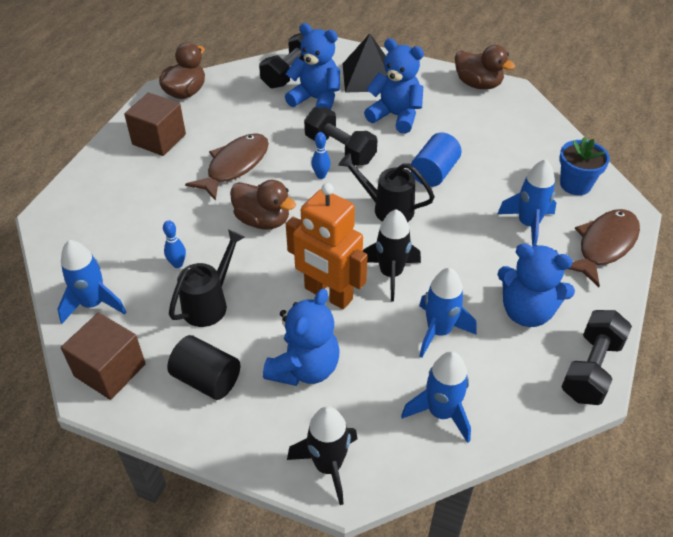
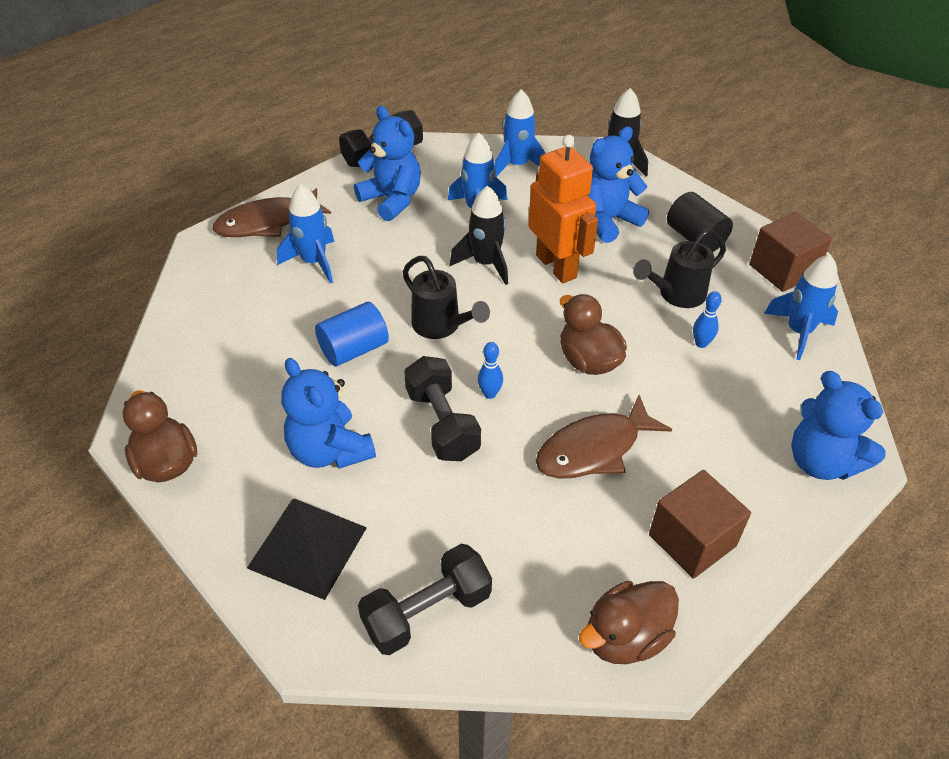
camera: 155 degrees left, 0 degrees up
(316, 99) = (419, 529): blue teddy bear -> blue teddy bear (821, 462)
(575, 184) = (220, 283): blue flower pot -> none

